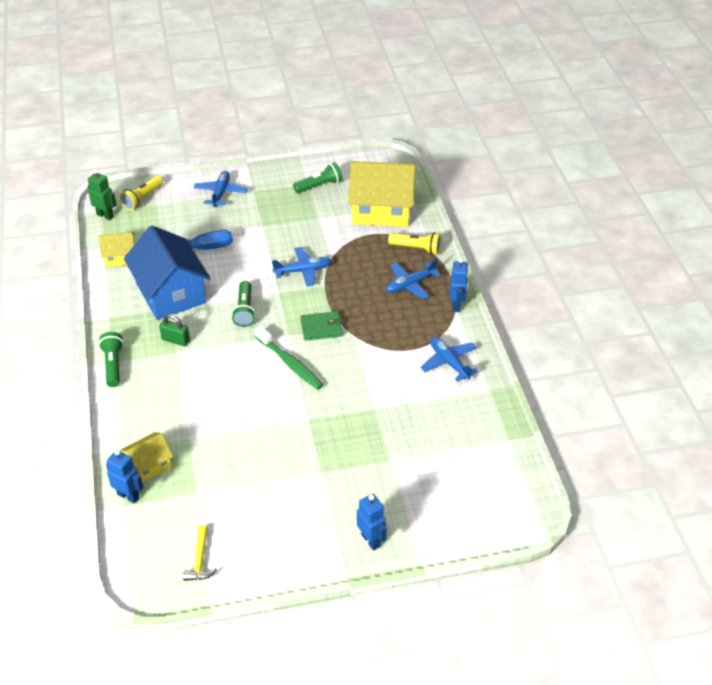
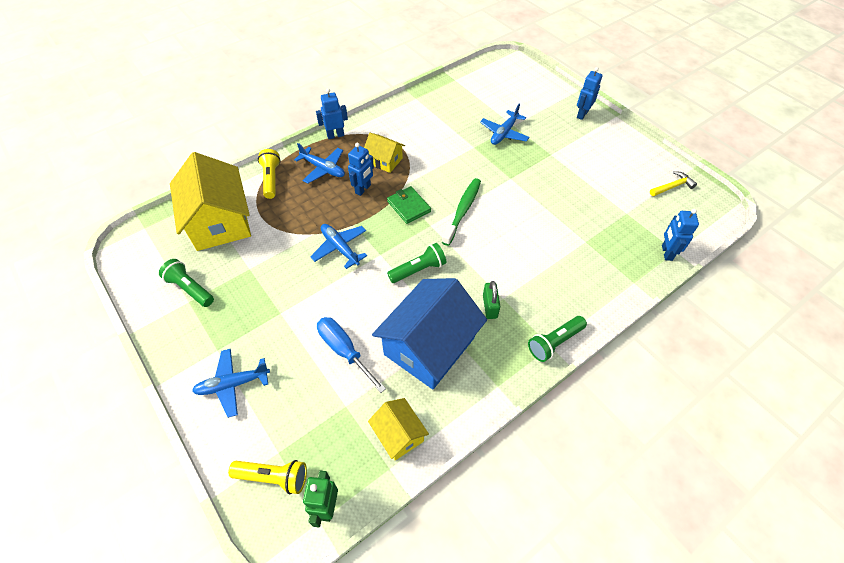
camera: 115 degrees left, 10 degrees up
(149, 465) = (630, 254): yellow house -> yellow house (384, 160)
(365, 304) = (363, 189): none -> blue robot
(449, 362) = (402, 123): blue plane -> blue plane (504, 133)

